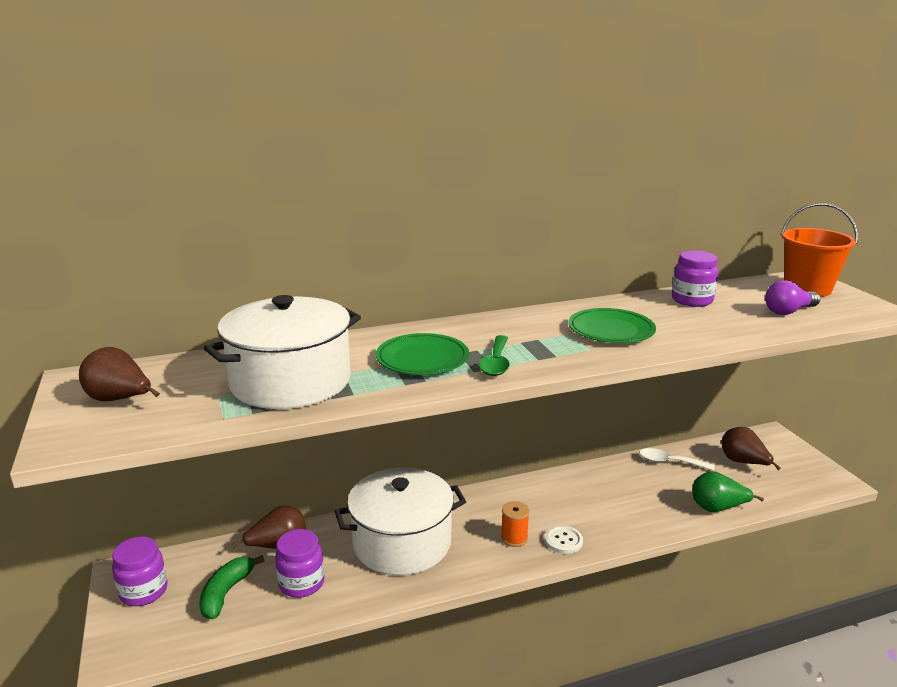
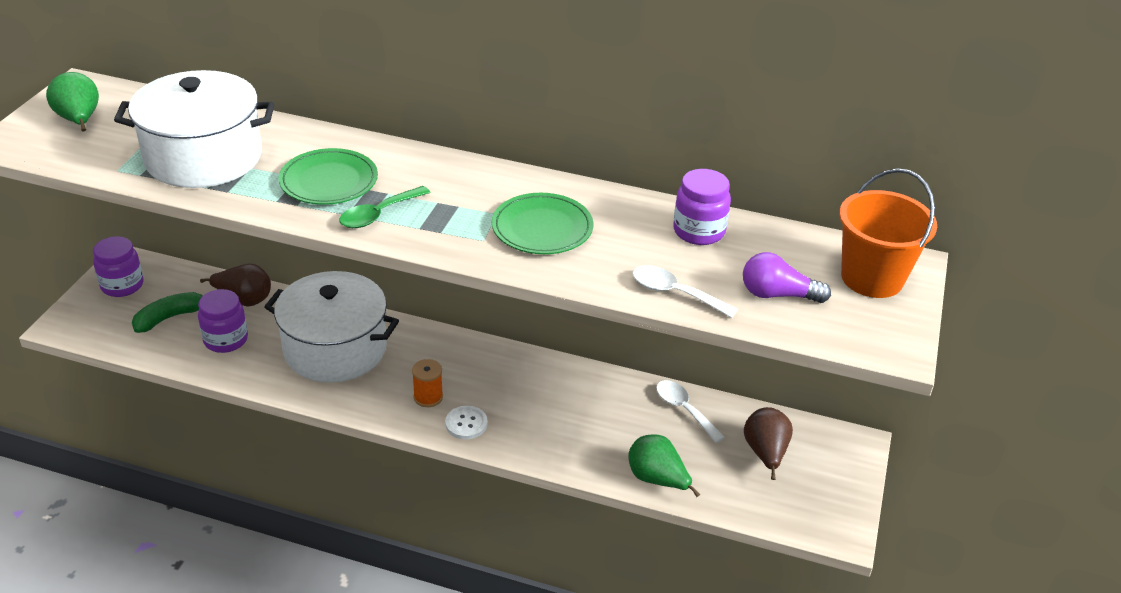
camera: 35 degrees right, 15 degrees up
(120, 400) = (79, 120): brown pear -> green pear
(745, 330) = (675, 293): none -> white spoon

